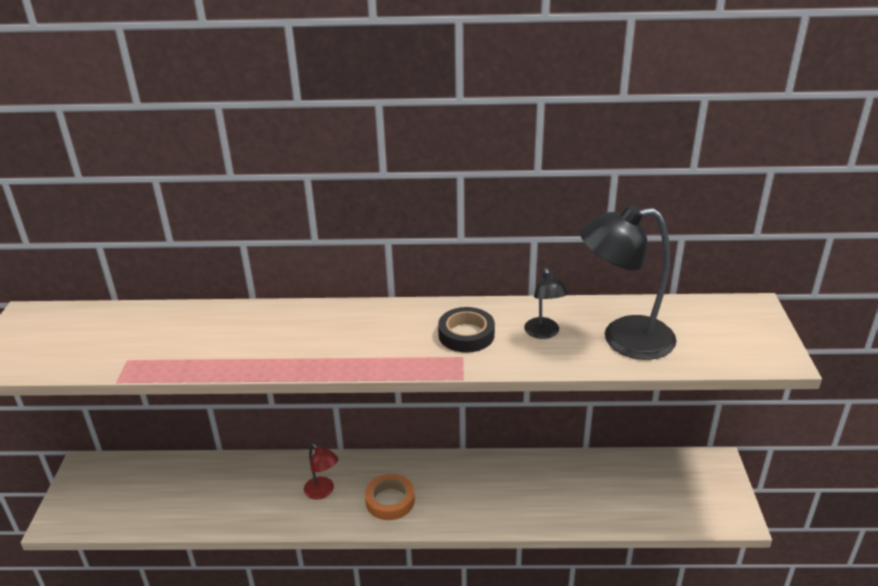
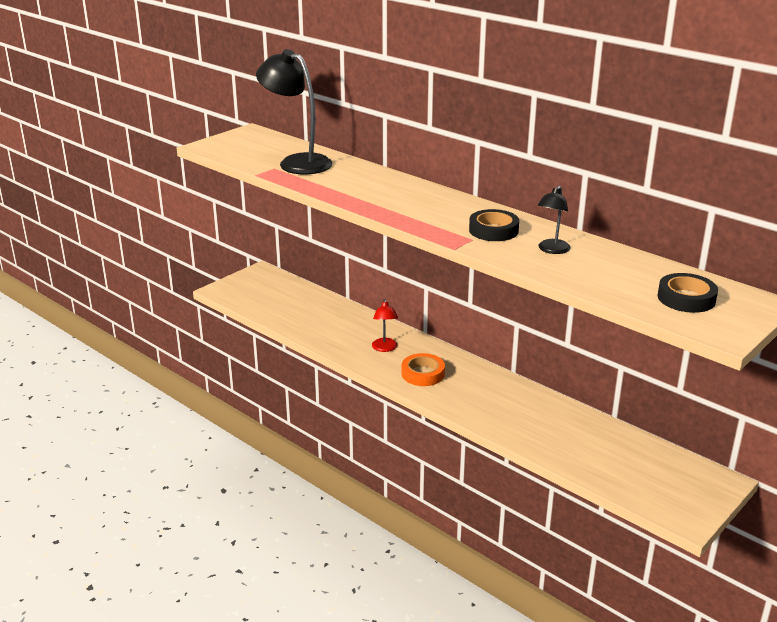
camera: 40 degrees right, 5 degrees down
(623, 339) = (608, 275): black lamp -> black lamp (297, 162)
(707, 333) = (686, 298): none -> black tape

